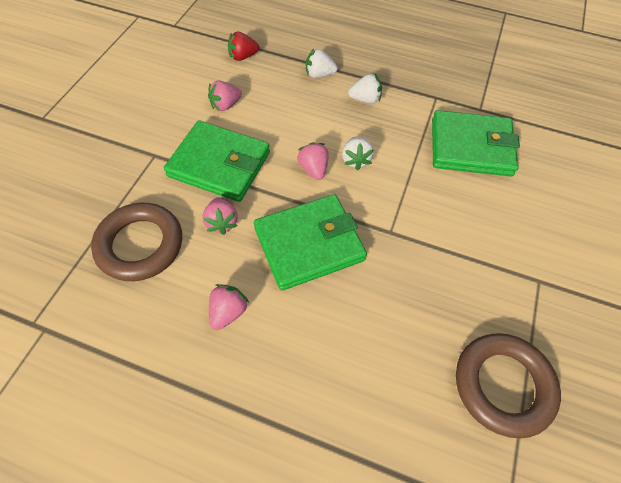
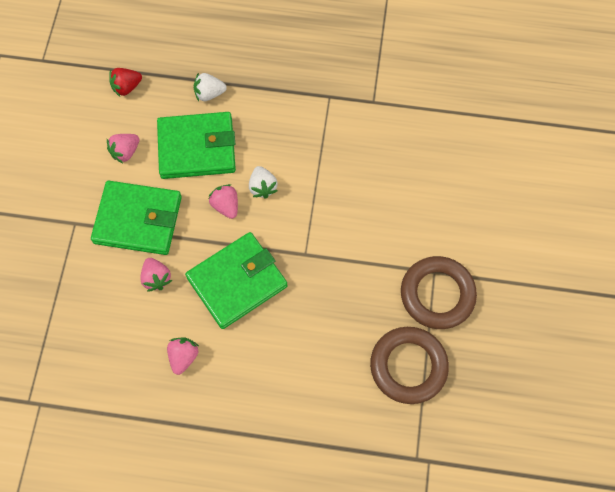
camera: 10 degrees left, 10 degrees up
(140, 245) = (92, 315): brown ring -> brown ring (437, 294)
(365, 99) = (260, 115): white strawberry -> none
(471, 147) = (367, 149): green wallet -> green wallet (197, 148)

